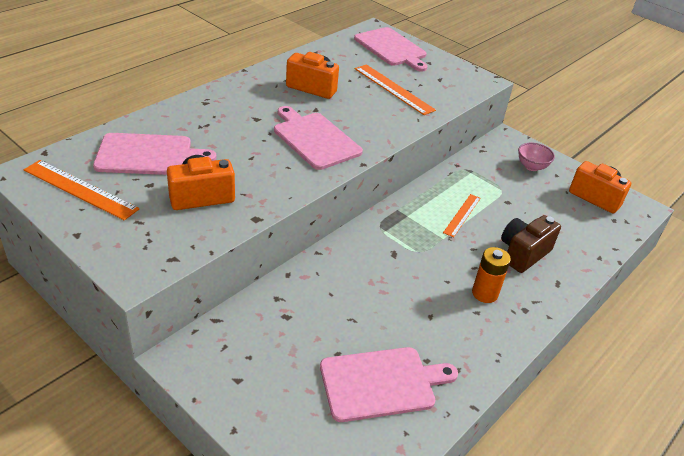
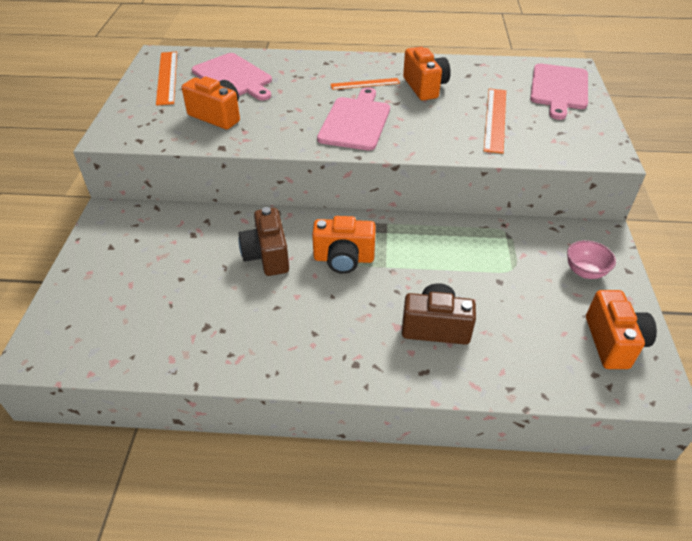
camera: 55 degrees right, 5 degrees up
(365, 288) = (267, 256): none -> brown camera
(382, 383) = (172, 317): pink cutting board -> none
(413, 252) = (343, 259): none -> orange camera
(462, 215) = (435, 262): orange ruler -> orange ruler (365, 84)
(484, 293) = (345, 327): orange battery -> none

